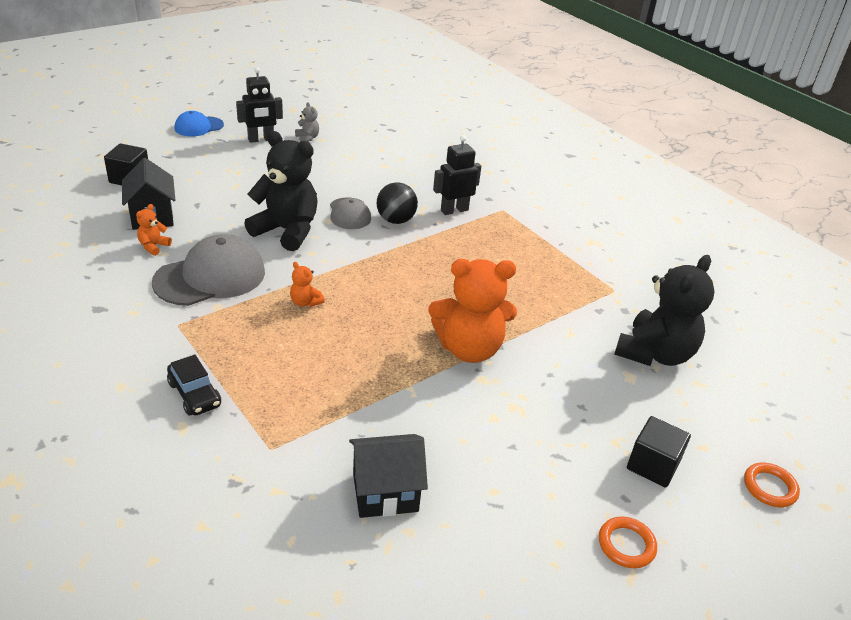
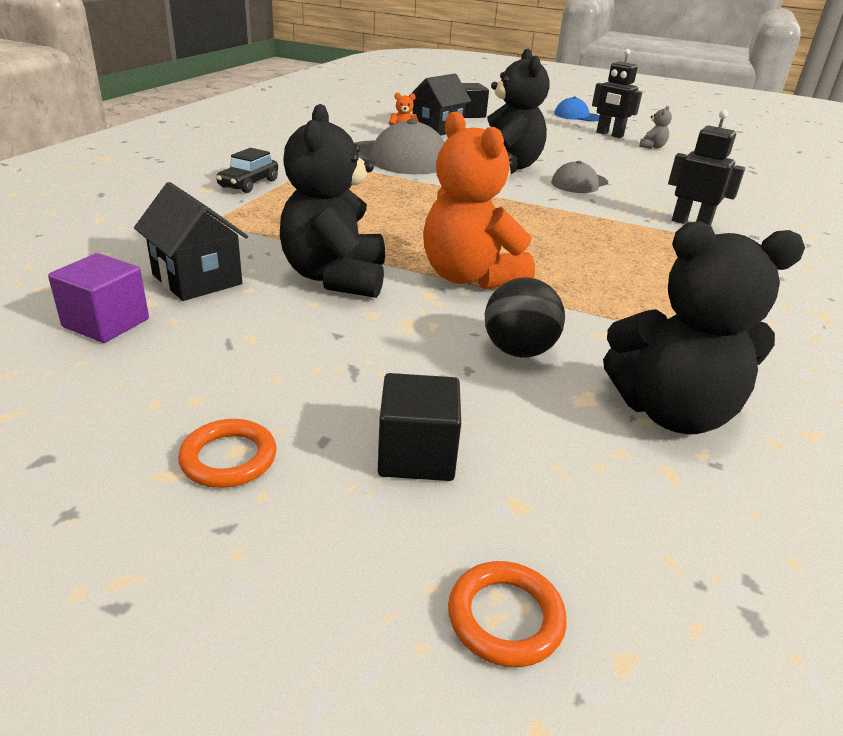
camera: 60 degrees right, 5 degrees down
(305, 302) = (420, 194): orange teddy bear -> none
(396, 220) = (612, 202): black ball -> black ball (518, 351)
(429, 414) = (335, 277): none -> black teddy bear
(429, 566) = (106, 323): none -> purple cube

